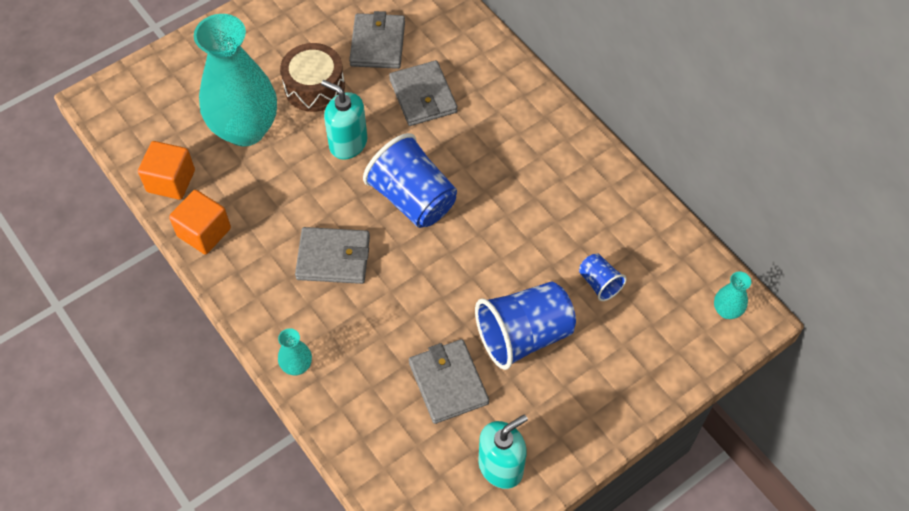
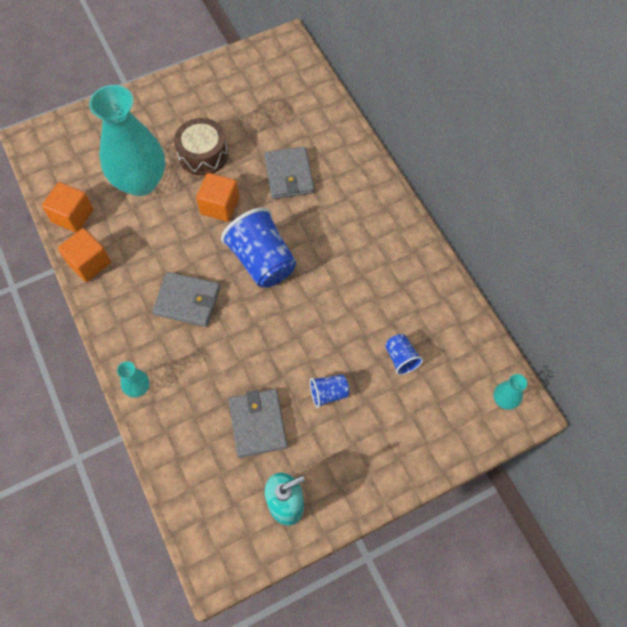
camera: 10 degrees right, 5 degrees up
(348, 143) = (220, 206): turquoise soap dispenser -> orange cube
(377, 44) = (261, 126): grey wallet -> none
(523, 336) = (328, 393): blue cup -> blue cup, size x0.49

